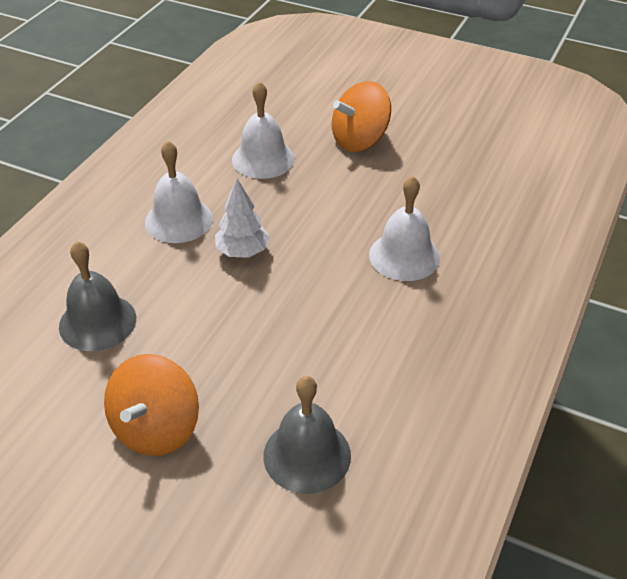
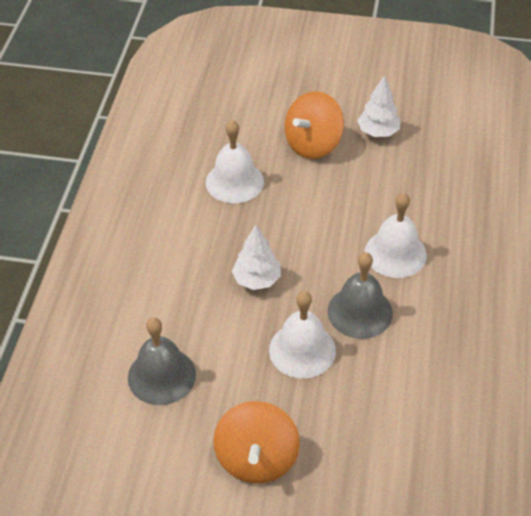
camera: 15 degrees left, 5 degrees up
(179, 220) = (186, 261): white bell -> white bell (302, 350)
(307, 455) = (386, 450): grey bell -> grey bell (360, 312)
(434, 141) = (378, 132): none -> white tree

